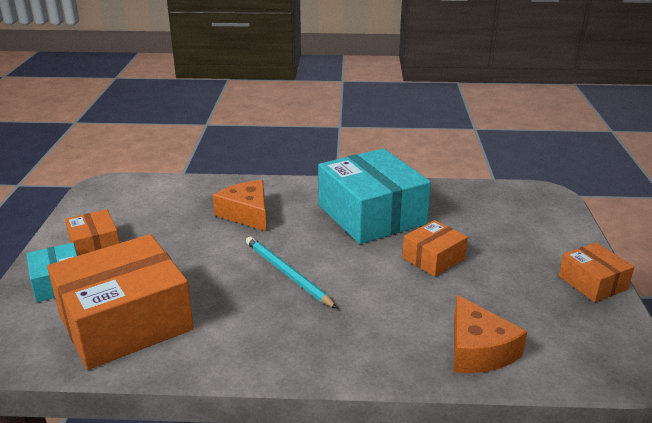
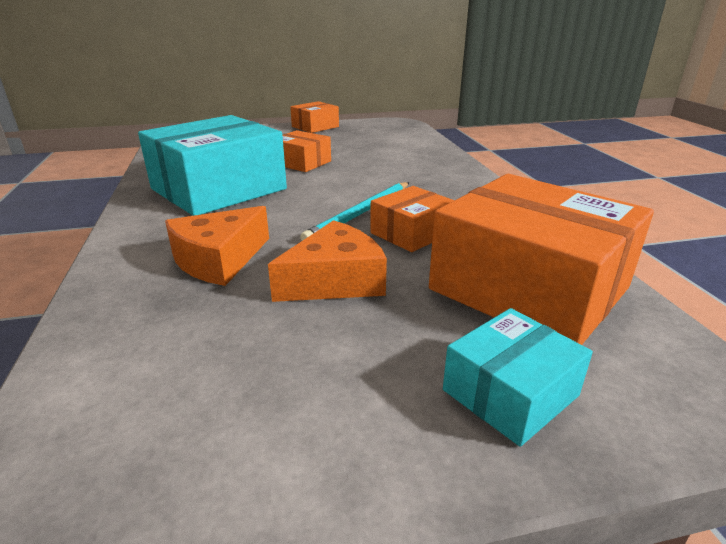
camera: 105 degrees left, 0 degrees up
(95, 246) = (368, 394): orange box -> orange box (411, 233)
(478, 350) = (415, 148): orange cheese -> orange cheese (335, 280)

